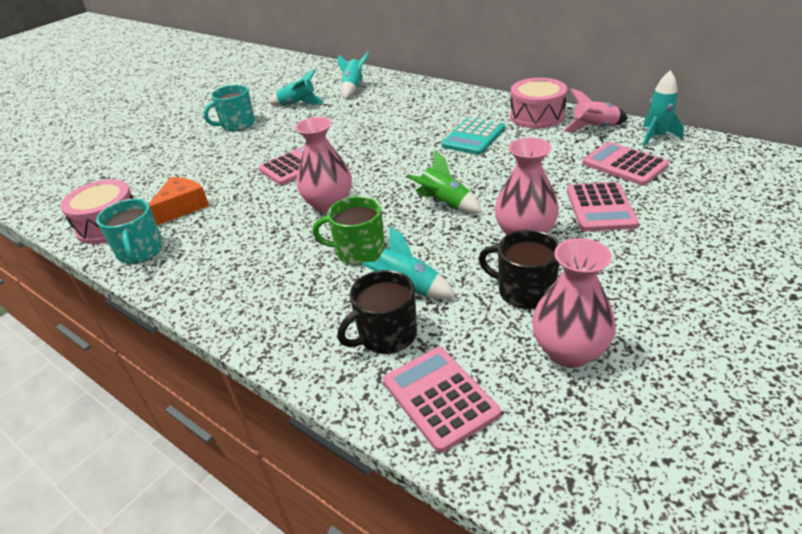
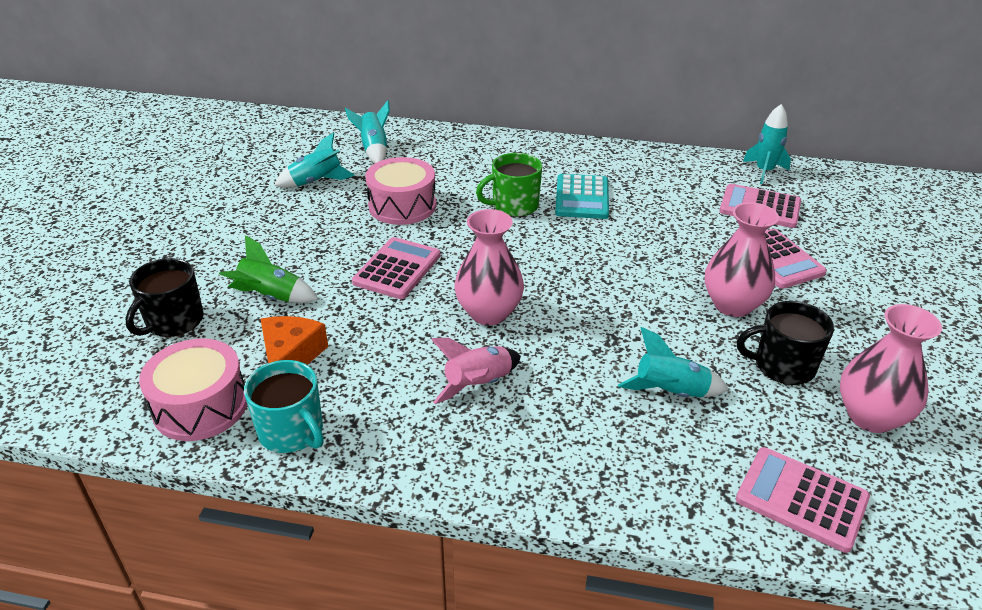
camera: 30 degrees left, 0 degrees up
(237, 124) = (254, 223): turquoise mug -> none
(359, 251) = (578, 363): green mug -> green mug (514, 206)
(386, 335) = (694, 451): black mug -> black mug (173, 321)
(445, 204) = (622, 286): green rocket -> green rocket (270, 296)
(537, 116) = (628, 161): pink drum -> pink drum (402, 206)
(595, 128) = (699, 169): pink rocket -> pink rocket (478, 384)

